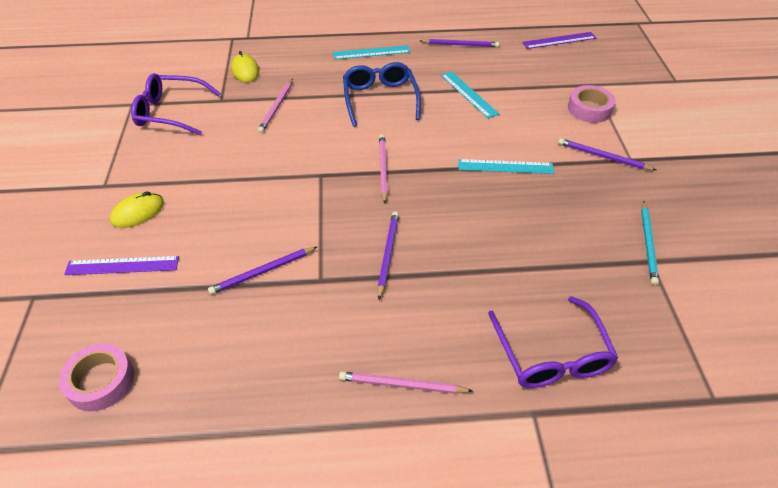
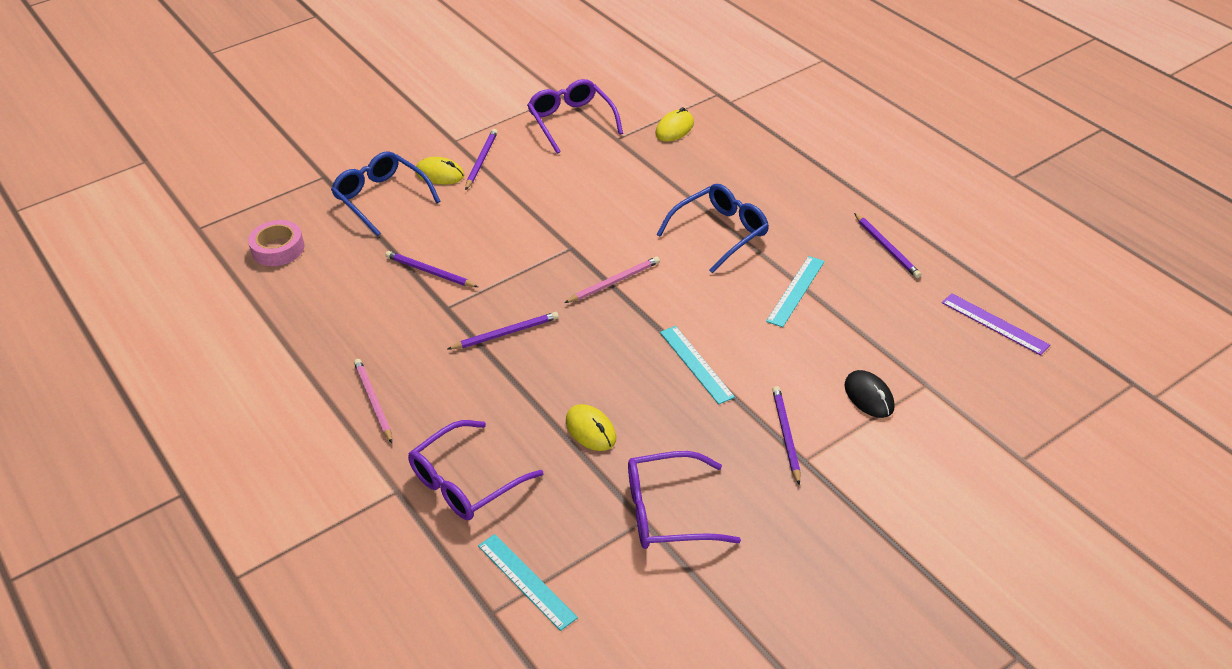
camera: 60 degrees right, 5 degrees down
(122, 265) = (381, 198): purple ruler -> blue glasses
(153, 180) = (481, 161): none -> purple pencil
(277, 107) = (639, 175): pink pencil -> none
(371, 52) = (795, 191): turquoise ruler -> turquoise ruler (526, 581)
(538, 250) = (591, 430): none -> yellow mouse
(589, 109) = (869, 396): pink tape -> black mouse
(648, 243) = (669, 512): turquoise pencil -> purple glasses

